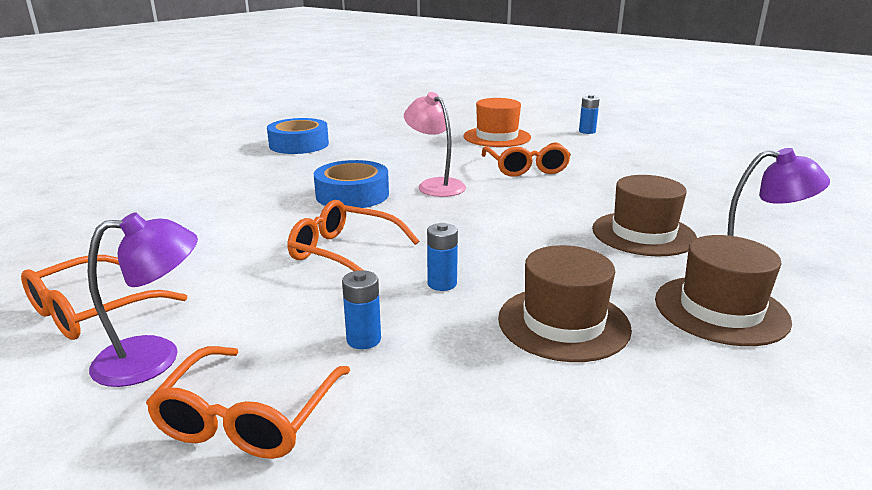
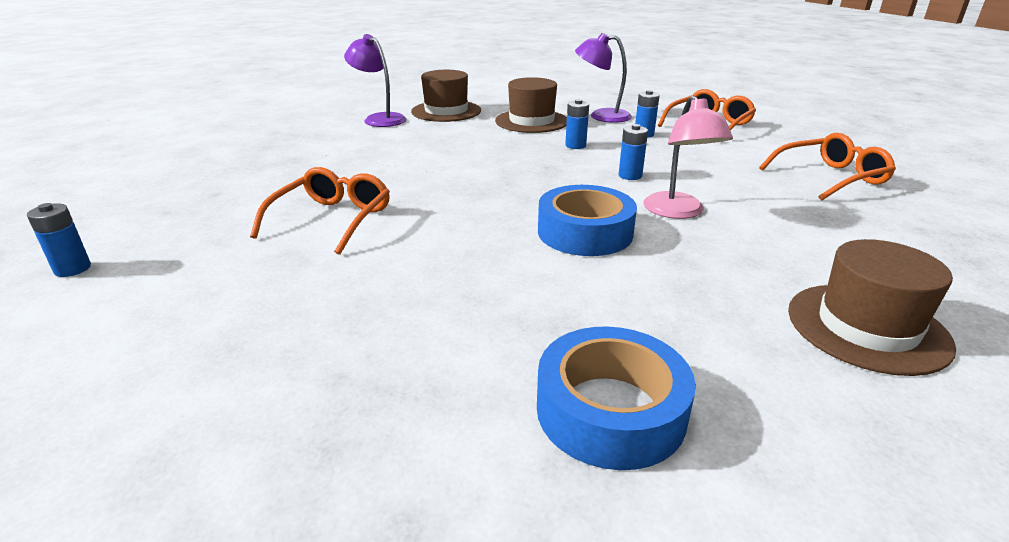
camera: 150 degrees left, 5 degrees up
(155, 358) = (766, 148): purple lamp -> purple lamp (601, 116)
(345, 252) = (630, 176): orange glasses -> blue battery
(435, 185) = (475, 222): pink lamp -> pink lamp (678, 212)
(497, 137) = (221, 300): orange hat -> none
(643, 234) = (393, 142): brown hat -> brown hat (867, 327)

